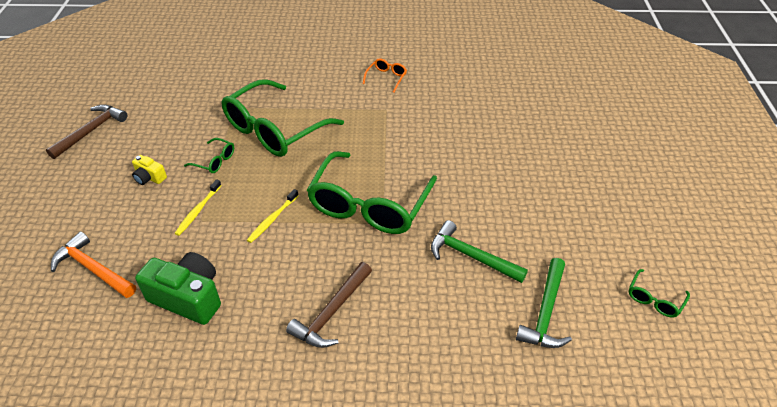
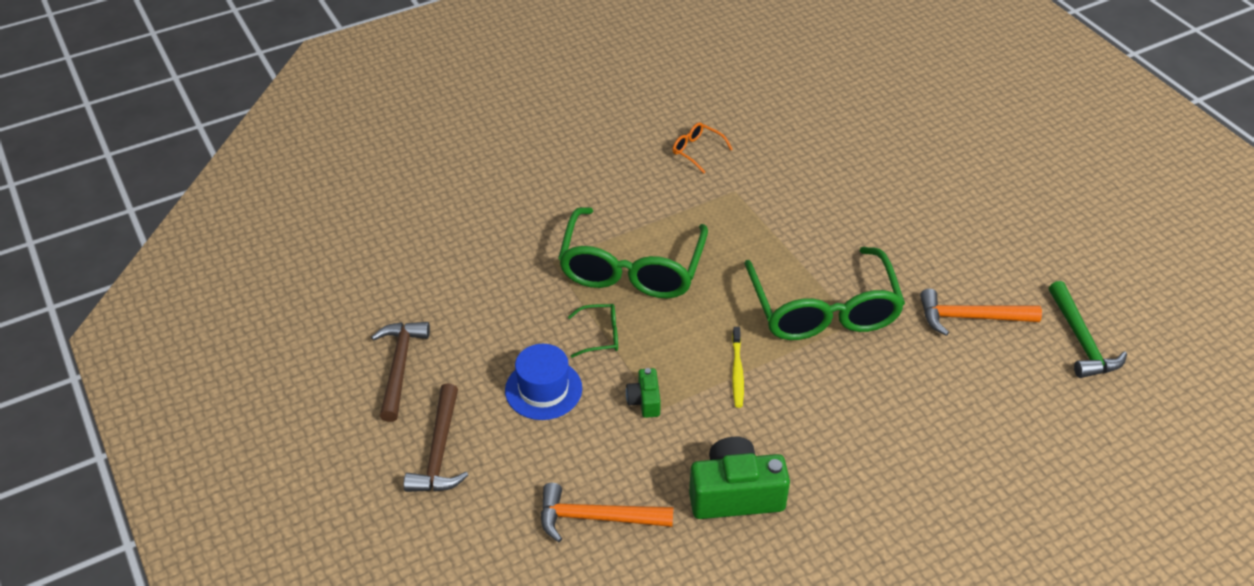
camera: 30 degrees left, 0 degrees up
(149, 177) = (543, 389): yellow camera -> blue hat
(198, 211) = (644, 401): yellow toothbrush -> green camera
(331, 312) = (893, 436): brown hammer -> brown hammer (439, 451)
(386, 78) = (697, 151): orange glasses -> orange glasses turned 45 degrees counterclockwise
(471, 256) = (970, 317): green hammer -> orange hammer
(654, 299) = (1158, 284): green glasses -> none

